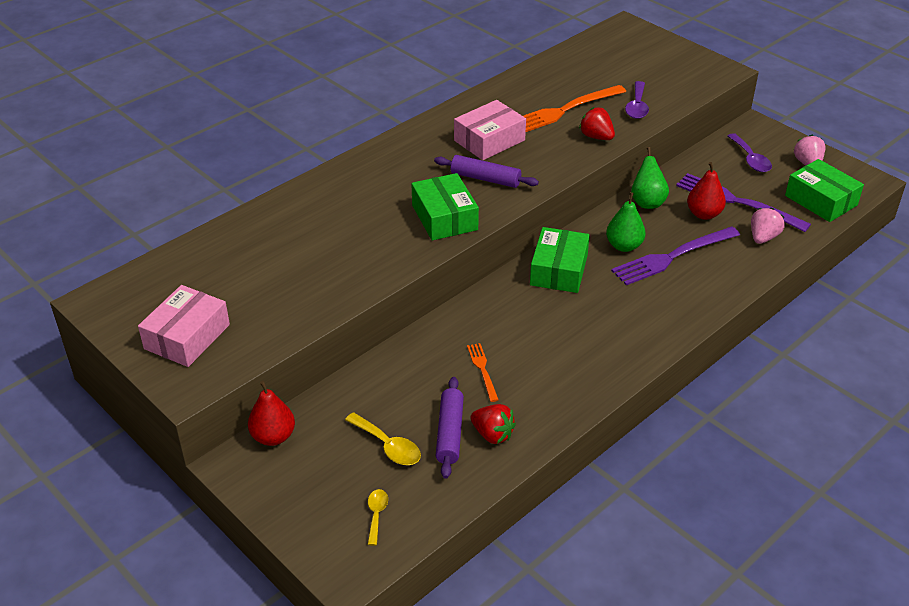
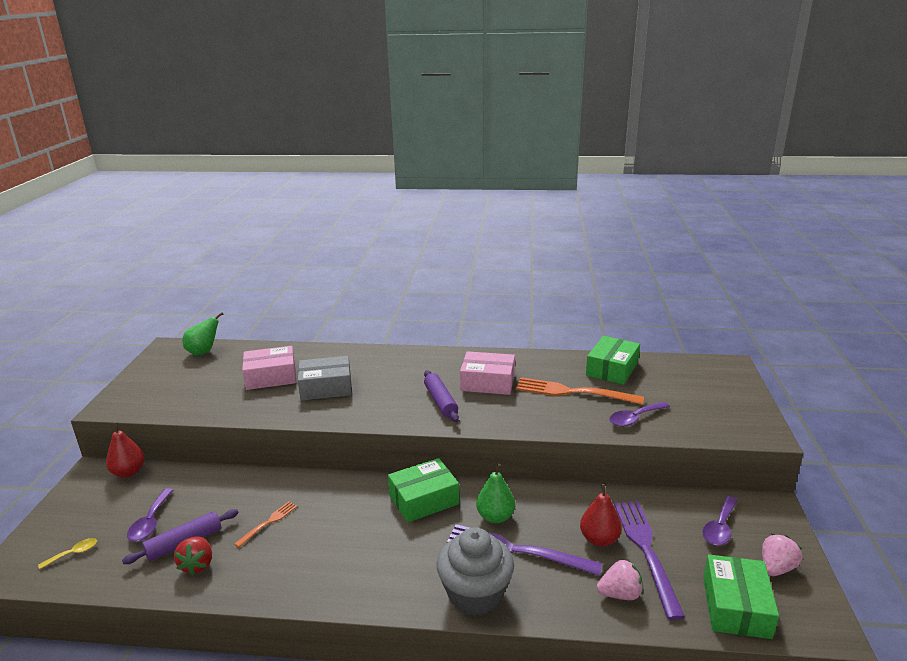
camera: 50 degrees right, 15 degrees down
(187, 336) = (157, 385): pink box -> pink box (271, 377)
(365, 229) = (326, 387): none -> grey box
(388, 446) = (150, 522): yellow spoon -> purple spoon
(444, 217) = (374, 408): green box -> green box (612, 369)
(596, 137) = (563, 420): red strawberry -> none
(647, 202) = (568, 500): green pear -> green pear (203, 352)
(695, 299) = (475, 594): none -> grey cupcake

